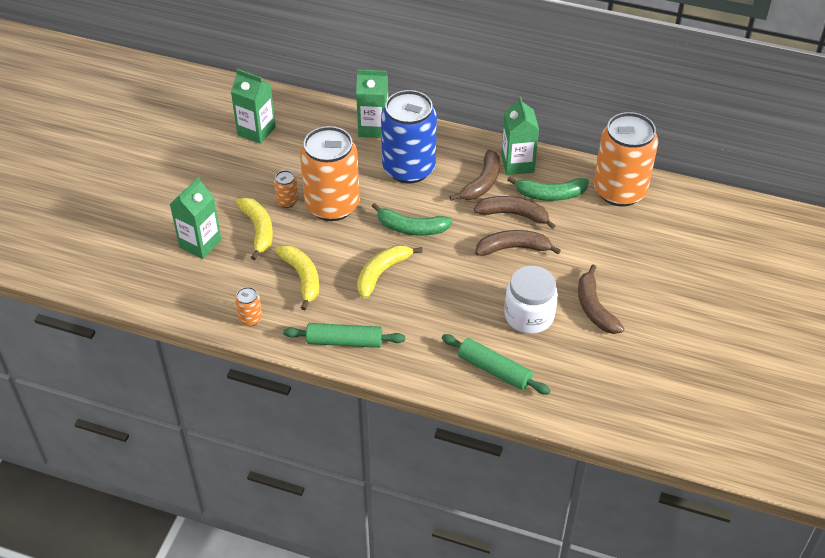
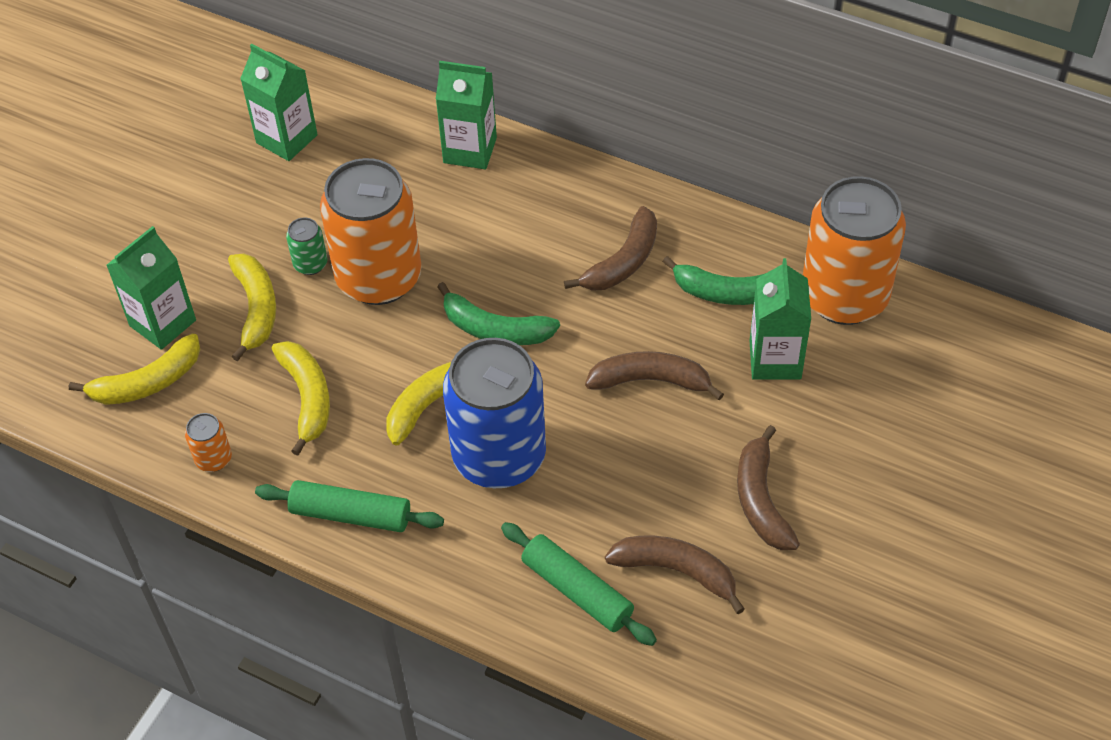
camera: 10 degrees right, 5 degrees up
(198, 278) = (147, 382): none -> yellow banana
(287, 201) = (310, 264): orange can -> green can
(409, 168) = (512, 225): blue can -> blue can (499, 456)
(513, 214) = (663, 322): brown banana -> brown banana (676, 571)
(517, 164) = (687, 233): green carton -> green carton (775, 359)
(529, 316) = (652, 502): white jar -> none

